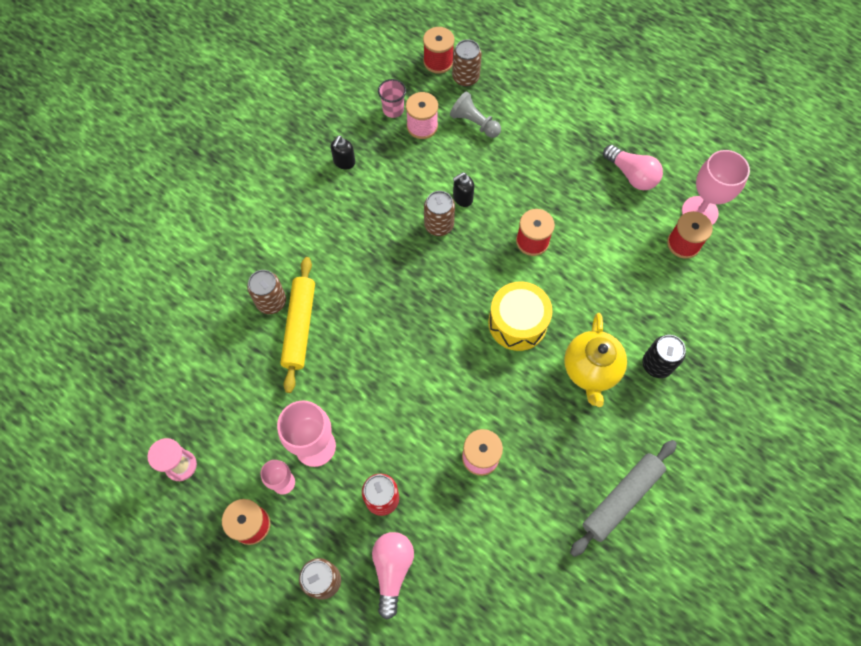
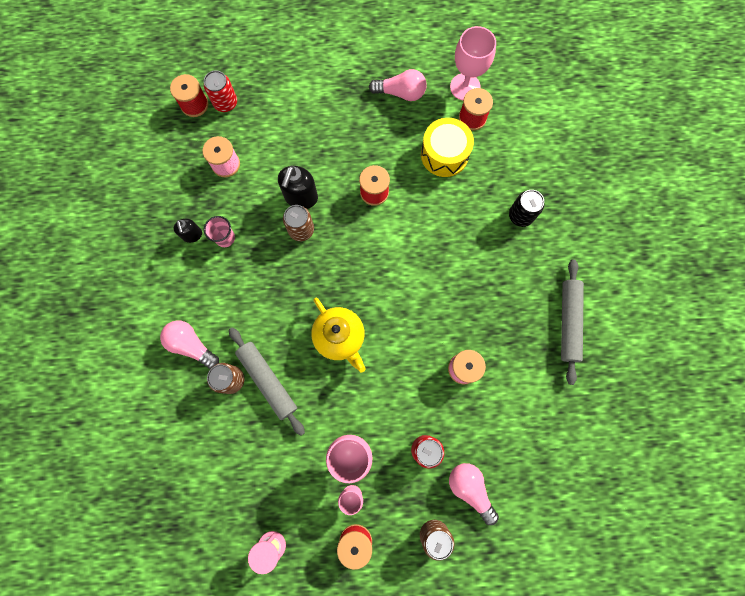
camera: 40 degrees left, 10 degrees up
(265, 248) = (191, 345): none -> pink light bulb
(300, 326) = (268, 380): yellow rolling pin -> grey rolling pin
(393, 110) = (193, 167): pink cup -> pink cup (225, 238)
(462, 198) = (301, 197): black soap dispenser -> black soap dispenser, size x1.69
(465, 78) = (225, 103): brown can -> red can
(474, 123) = (261, 134): grey pawn -> none
(517, 323) = (412, 258): yellow drum -> yellow drum (444, 154)
(590, 370) = (483, 253): yellow teapot -> yellow teapot (340, 337)

